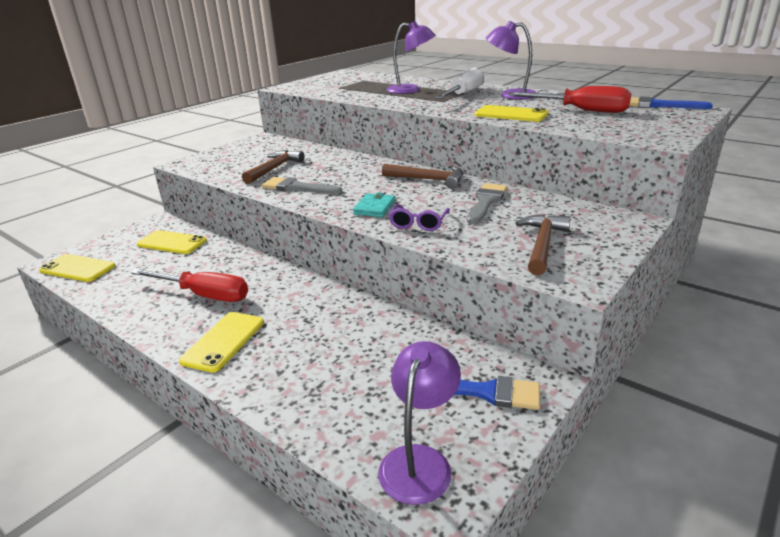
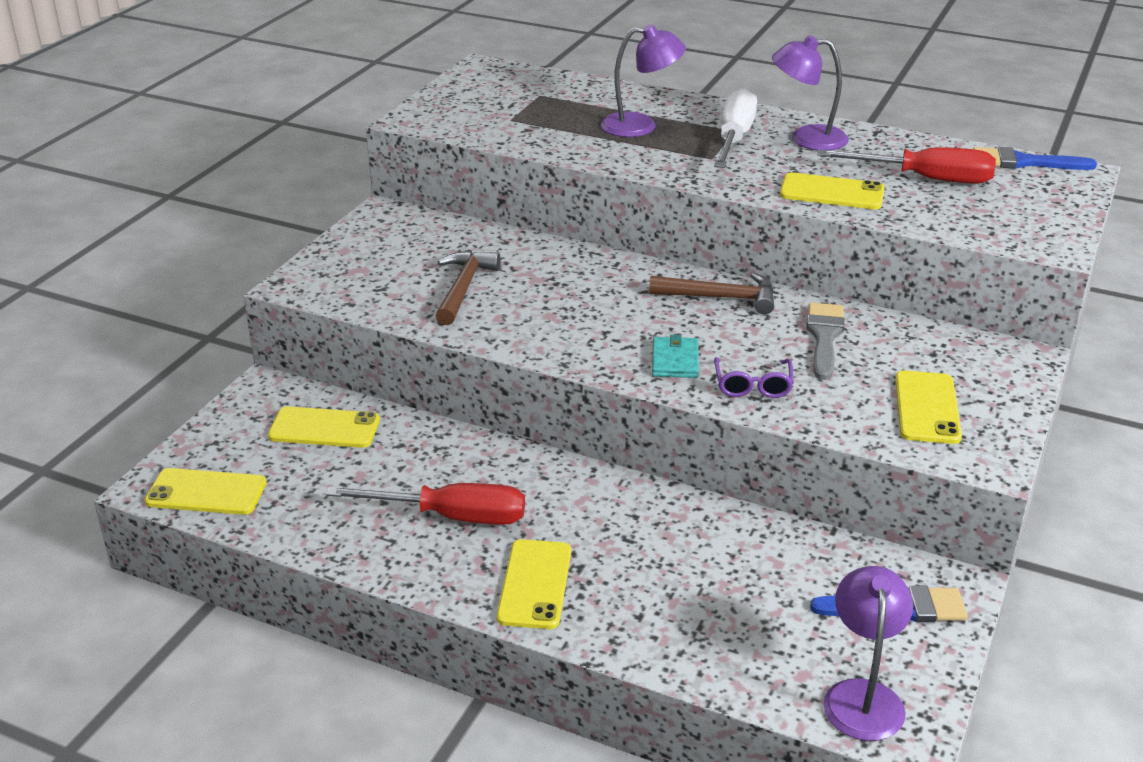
camera: 15 degrees left, 5 degrees up
(298, 188) = (532, 328): grey brush -> none
(542, 244) = (927, 408): brown hammer -> yellow phone

